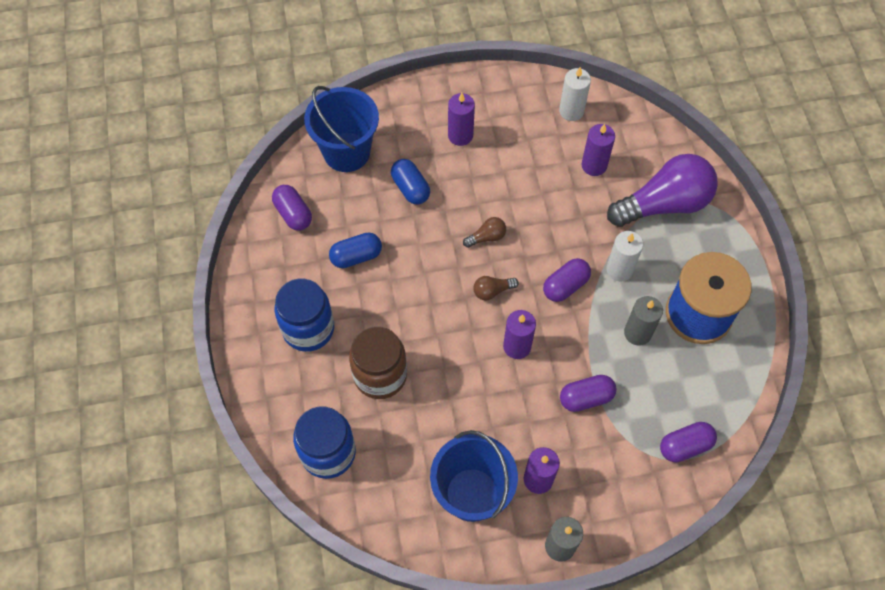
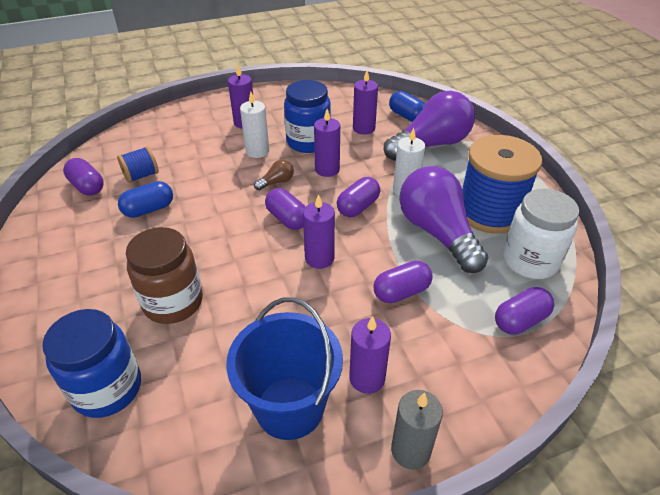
camera: 10 degrees left, 20 degrees down
(308, 329) = (94, 272): blue jar -> blue jar (308, 142)
(346, 152) = (142, 142): blue bucket -> none
(347, 206) = (141, 176): none -> blue spool
(410, 188) = (202, 158): blue capsule -> blue capsule (407, 116)
(492, 291) = (287, 219): brown light bulb -> purple capsule
(542, 226) = (327, 169): none -> purple candle
(571, 111) = (337, 101): white candle -> white candle (257, 151)
(637, 333) = (437, 233): grey candle -> purple light bulb
(717, 382) = (530, 261): none -> white jar

